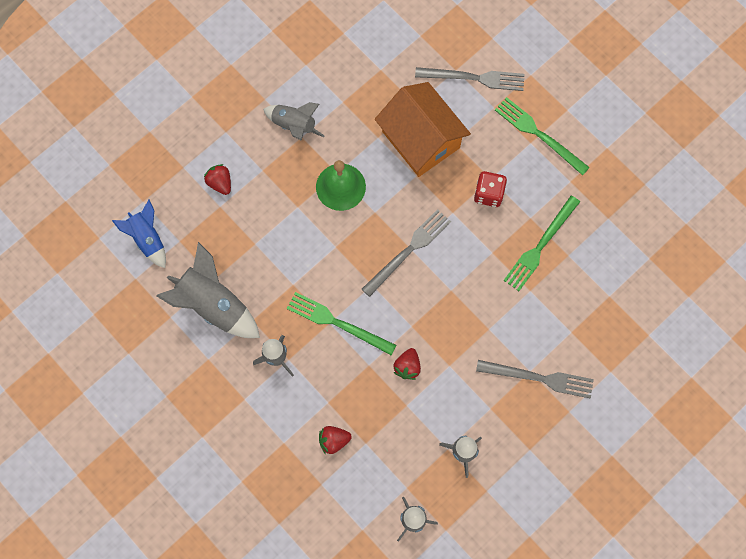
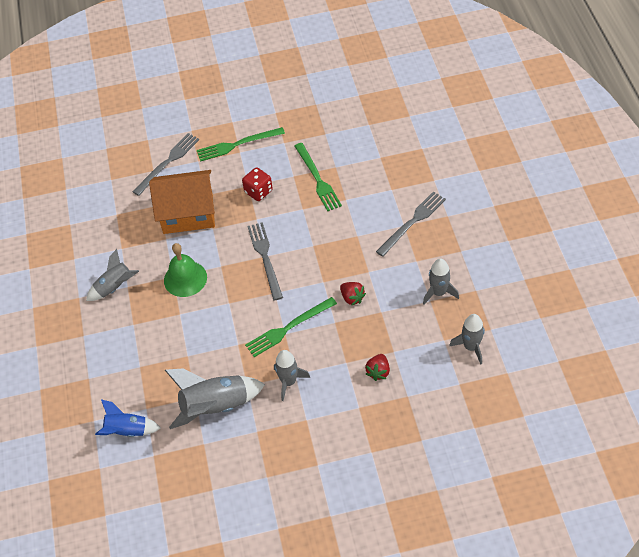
camera: 55 degrees left, 20 degrees down
(220, 183) = (121, 357): red strawberry -> none

